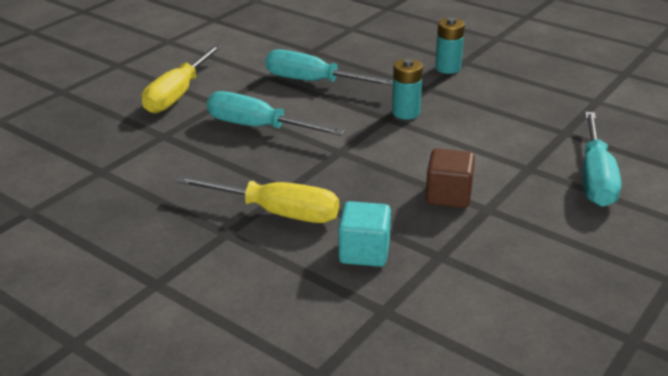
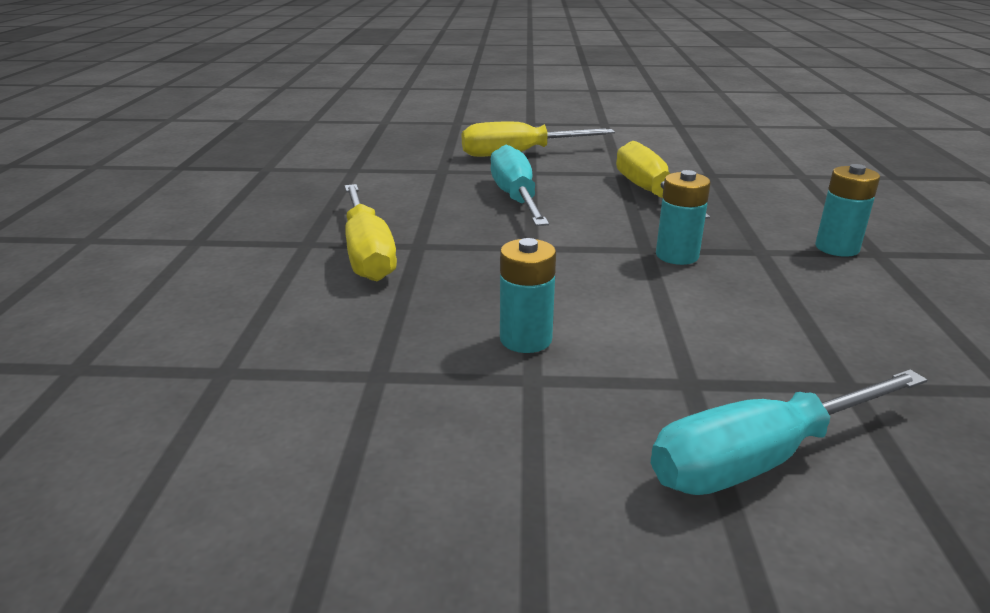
camera: 55 degrees right, 5 degrees down
(314, 82) = (649, 193): turquoise screwdriver -> yellow screwdriver
(364, 252) = (337, 322): turquoise cube -> none
(448, 196) = (525, 339): brown cube -> turquoise battery

